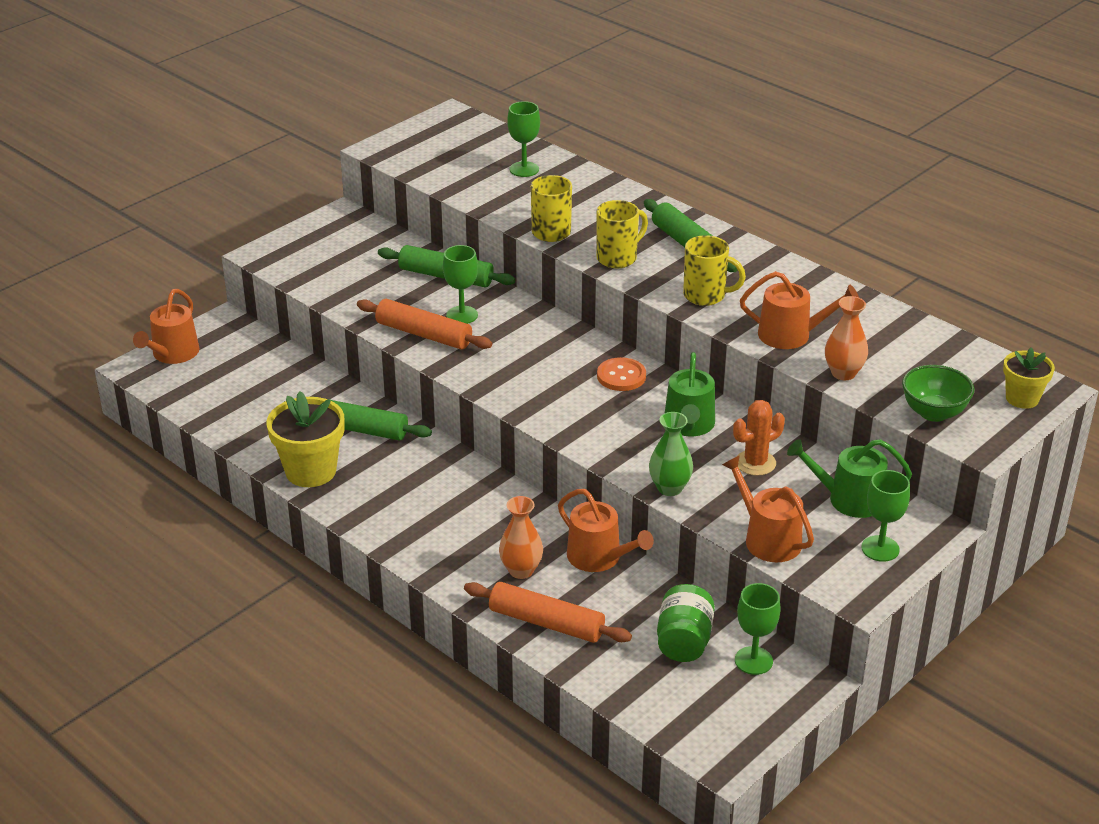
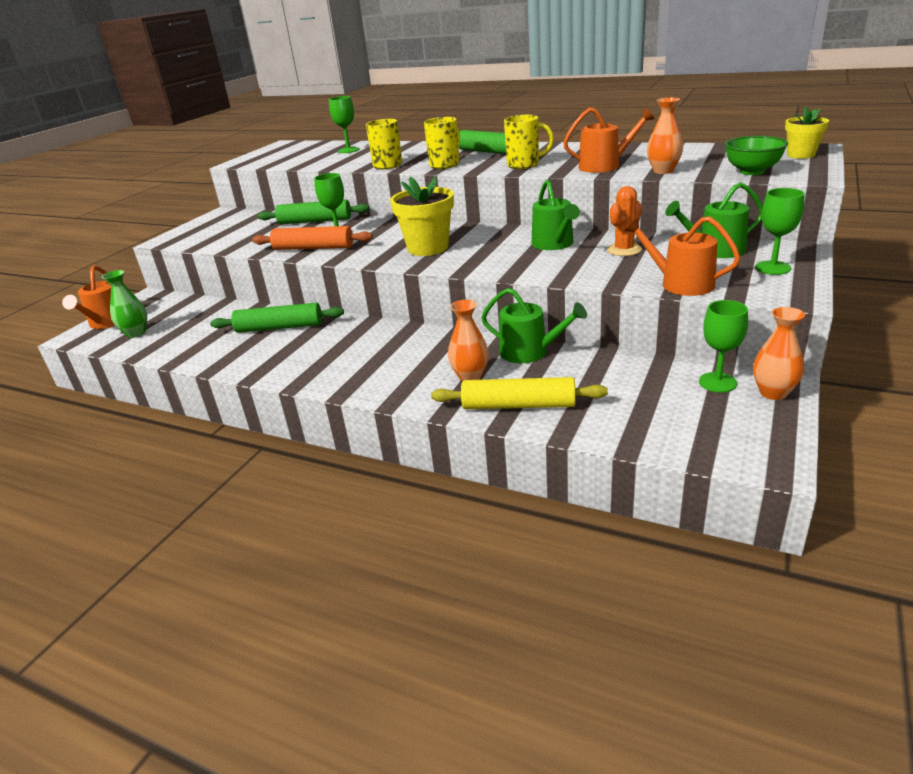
camera: 15 degrees left, 5 degrees down
(311, 471) = (249, 361): yellow flower pot -> yellow flower pot (428, 248)
(546, 622) = (518, 405): orange rolling pin -> yellow rolling pin
(599, 557) = (529, 352): orange watering can -> green watering can
(621, 376) = (481, 234): orange button -> none
(669, 488) = (573, 276): green vase -> green vase (136, 333)
(684, 641) = (647, 386): green jar -> none
(794, 691) = (773, 393): none -> orange vase

